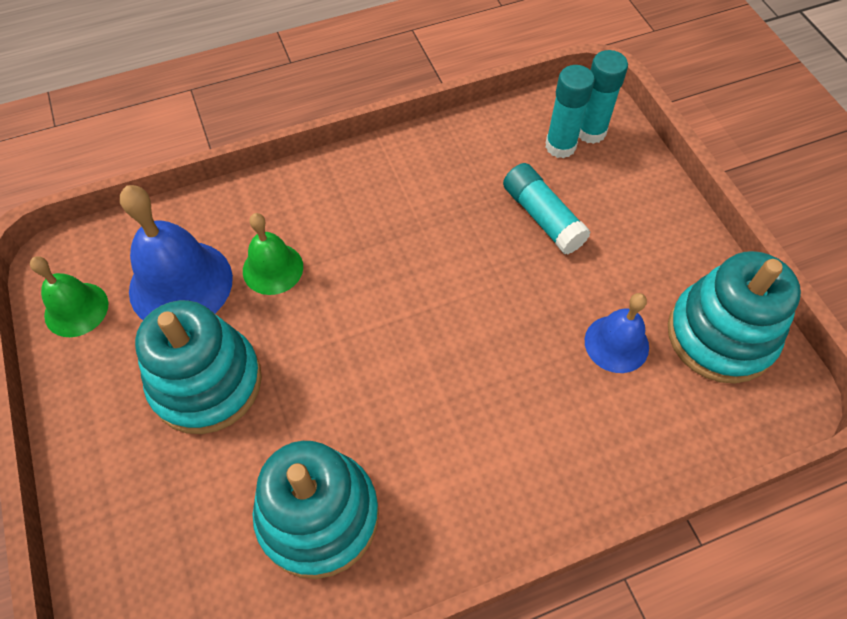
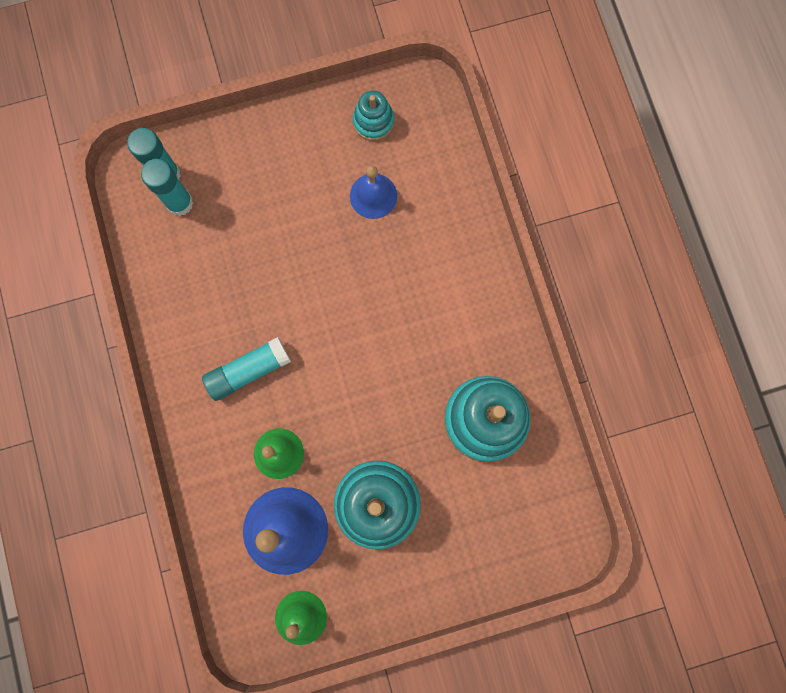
camera: 85 degrees left, 20 degrees up
(542, 217) = (253, 230): turquoise glue stick -> turquoise glue stick (248, 371)
(720, 335) = (373, 121): turquoise stacking toy -> turquoise stacking toy, size x0.53

